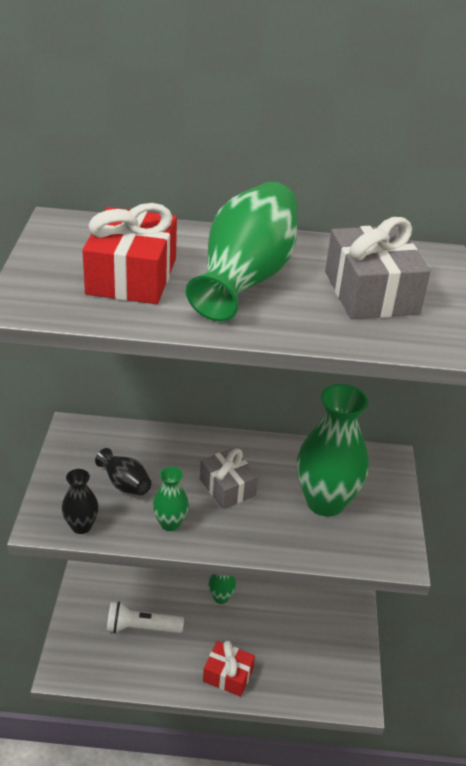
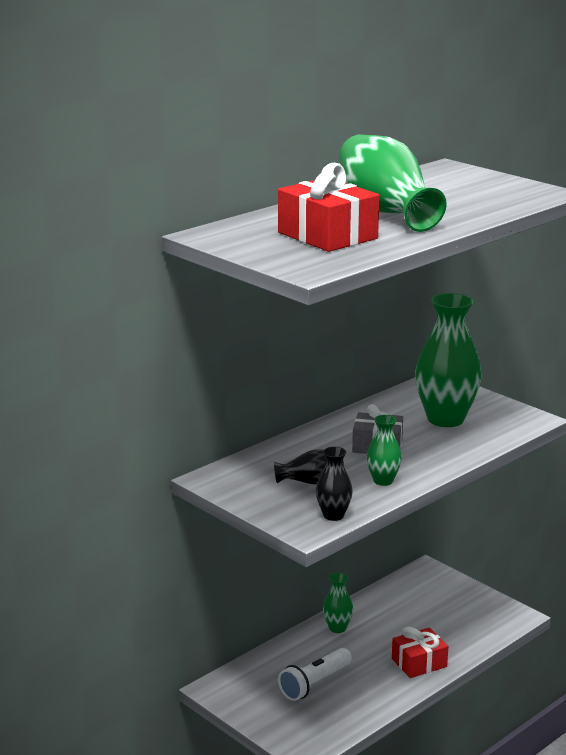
camera: 45 degrees left, 15 degrees down
(371, 293) = (460, 191): grey gift -> none

